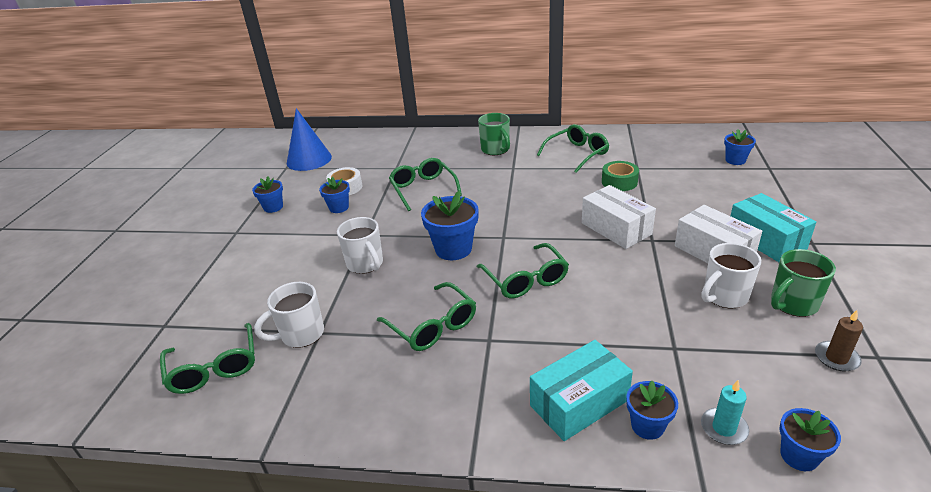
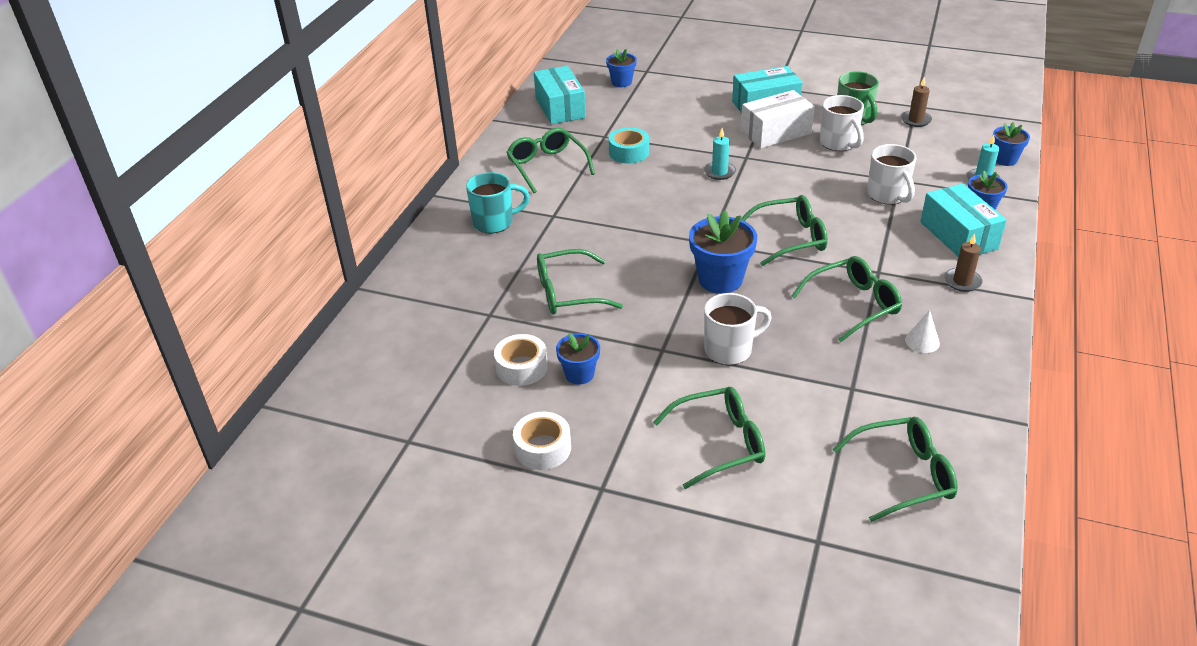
camera: 80 degrees left, 5 degrees up
(266, 272) = (719, 443): none -> green glasses
(273, 207) = (543, 448): blue flower pot -> white tape
(301, 334) = (854, 403): white mug -> white mug (888, 195)
(309, 160) = (396, 412): blue cone -> none
(383, 375) = (922, 341): none -> white cone
(488, 406) = (962, 281): none -> brown candle
(496, 150) = (494, 222): green mug -> turquoise mug
(616, 229) = (719, 172): white box -> turquoise candle
(619, 182) = (629, 152): green tape -> turquoise tape
(667, 143) = (560, 108): none -> turquoise box

